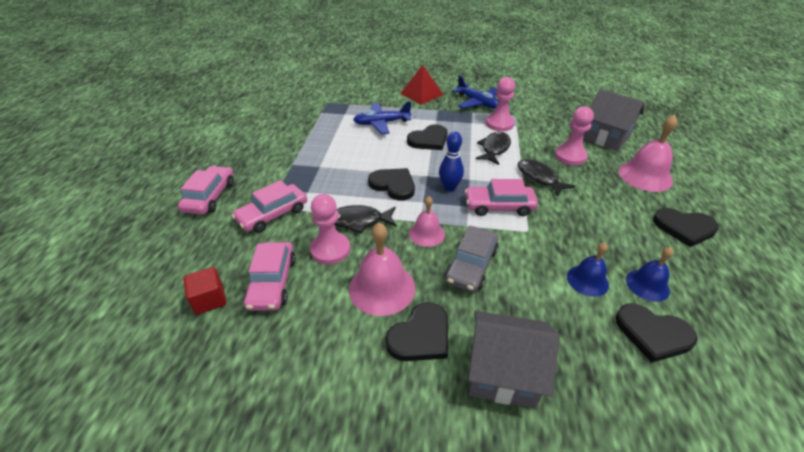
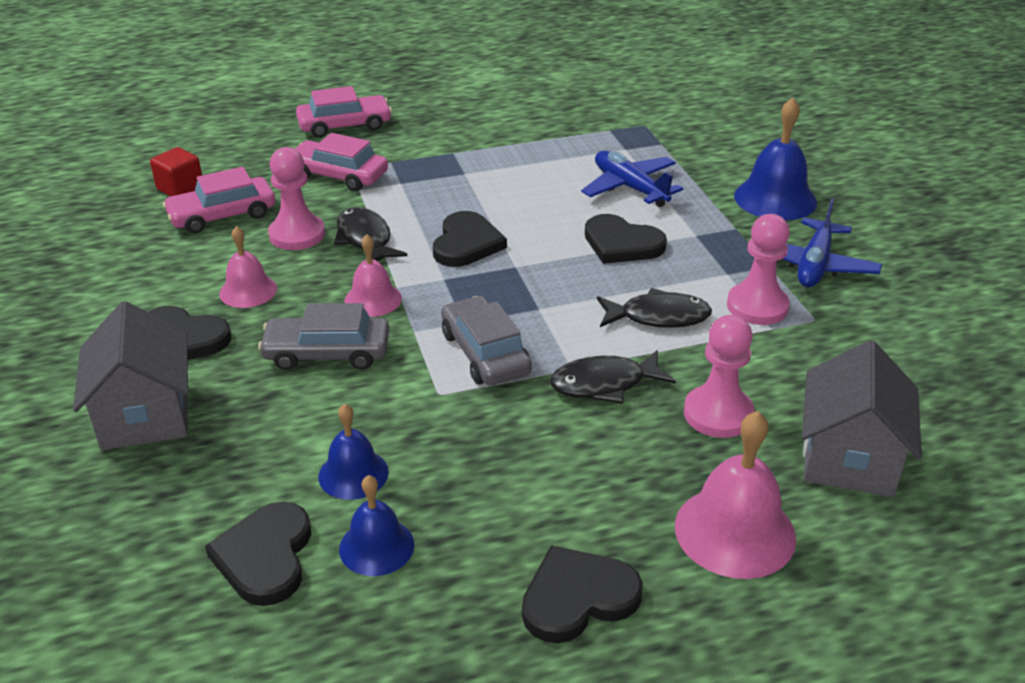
camera: 65 degrees right, 5 degrees down
(382, 288) = (248, 291): pink bell -> pink bell, size x0.62
(421, 94) = (775, 198): red pyramid -> blue bell
(449, 187) = (499, 294): blue bowling pin -> none
(499, 206) = (485, 353): pink car -> grey car
(539, 178) = (604, 384): black fish -> black fish turned 135 degrees counterclockwise
(684, 228) = (577, 597): black heart -> black heart turned 75 degrees clockwise

